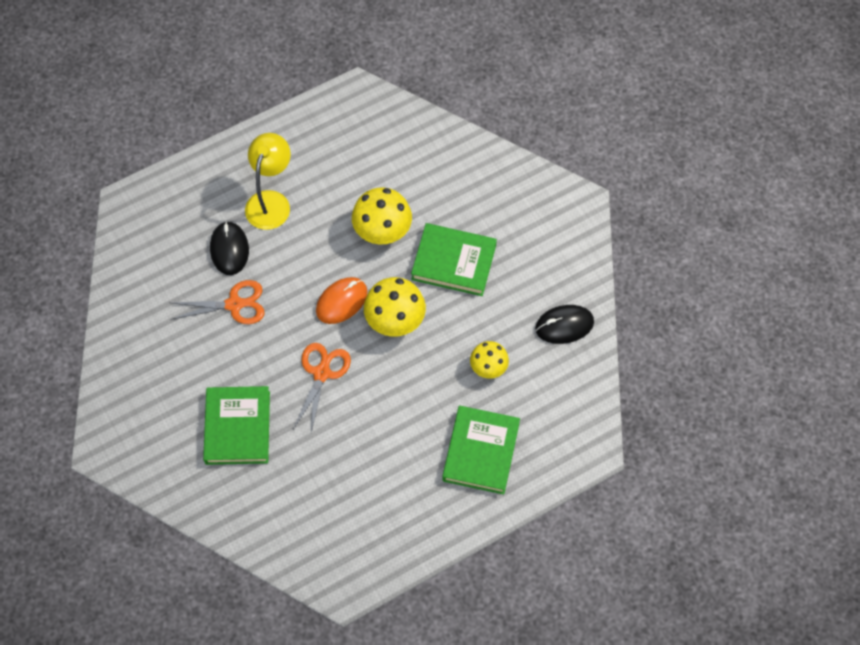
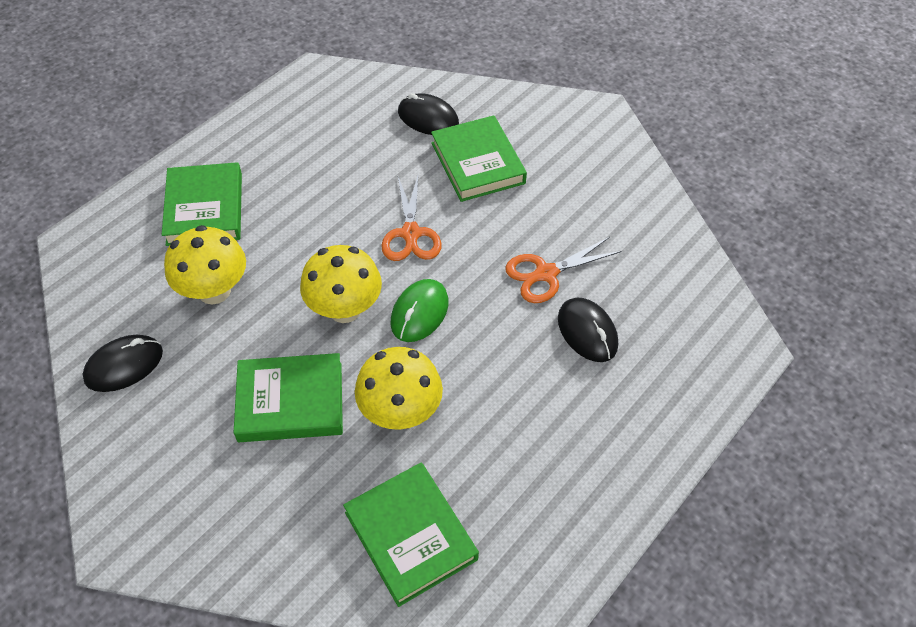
camera: 160 degrees right, 10 degrees down
(258, 494) = (428, 118): none -> black mouse
(271, 201) = (568, 408): yellow lamp -> none
(341, 301) = (419, 313): orange mouse -> green mouse
(404, 156) = (411, 536): none -> green book
(488, 368) = (214, 291): yellow mushroom -> yellow mushroom, size x1.61

